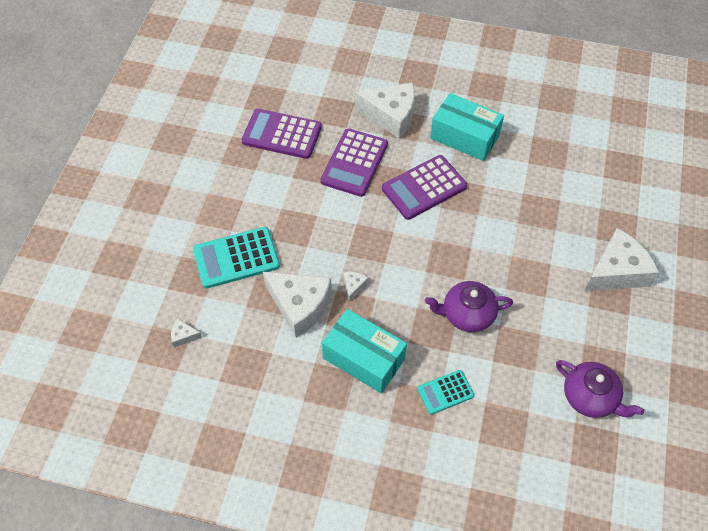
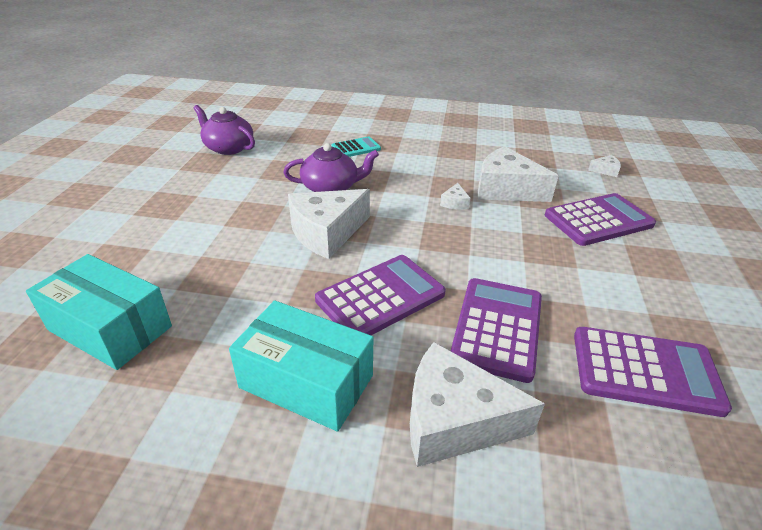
camera: 175 degrees right, 20 degrees down
(236, 258) = (598, 220): turquoise calculator -> purple calculator
(364, 358) = (431, 162): turquoise box -> turquoise box (110, 328)
(617, 271) = (145, 220): white cheese -> white cheese (326, 233)

